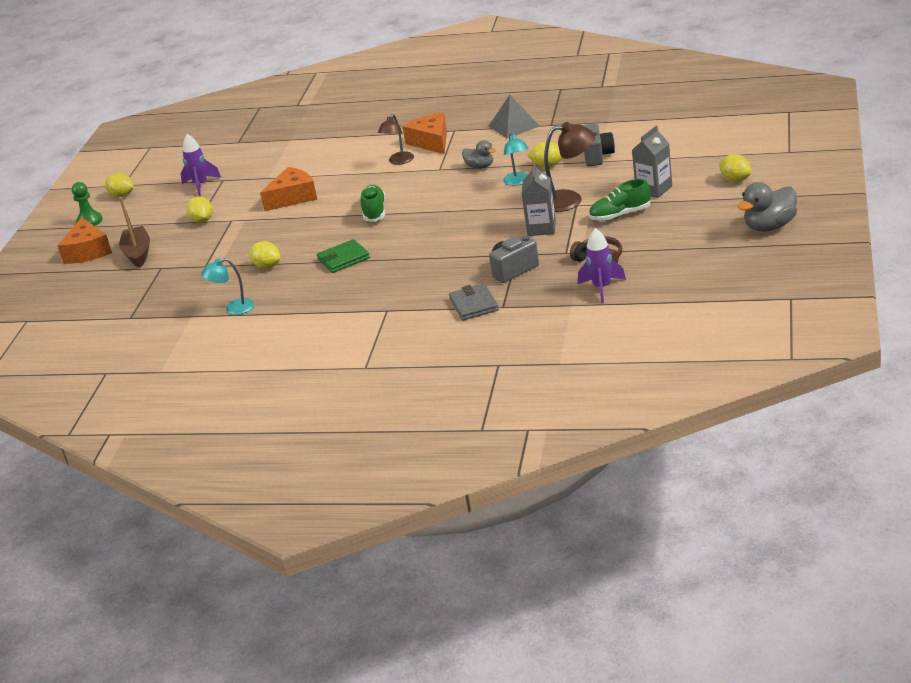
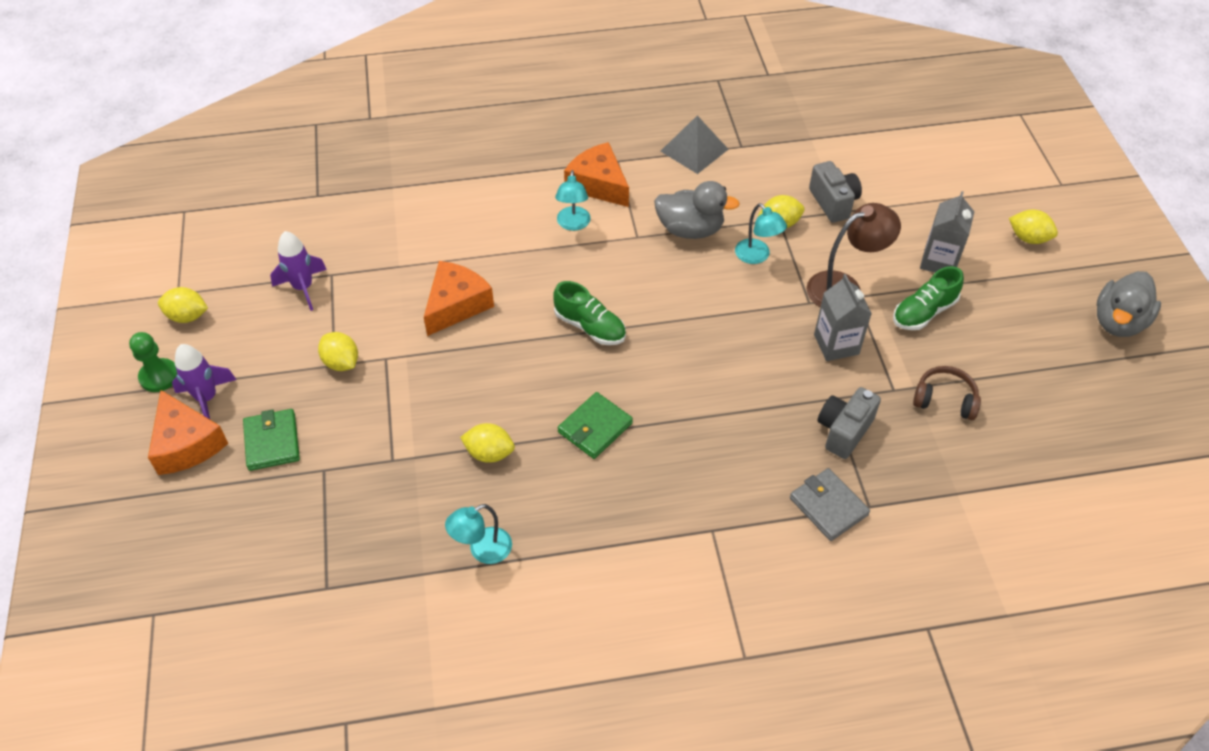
camera: 25 degrees left, 20 degrees up
(138, 253) = (272, 442): brown boat -> green wallet
(374, 212) = (590, 327): green shoe -> green shoe turned 150 degrees clockwise
(399, 161) = (573, 224): brown lamp -> turquoise lamp
(480, 166) = (690, 229): grey duck -> grey duck, size x1.63
(602, 288) = (979, 456): purple rocket -> purple rocket (207, 398)

